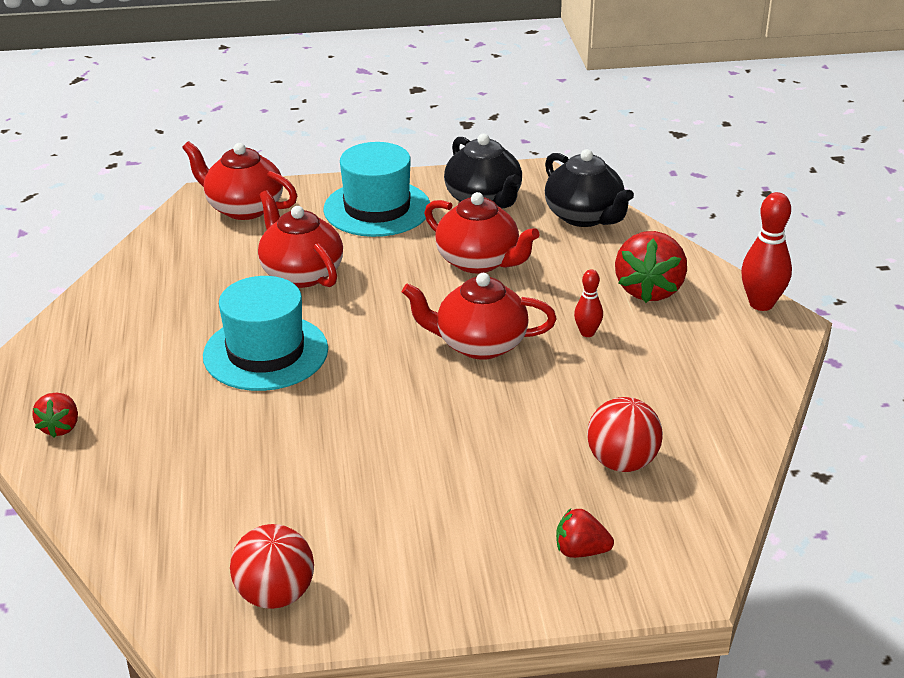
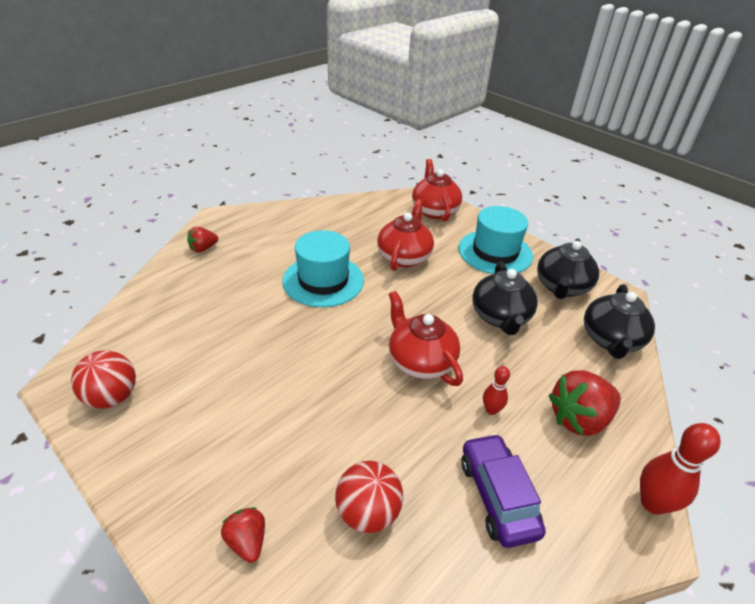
camera: 50 degrees right, 5 degrees up
(479, 261) = (500, 317): red teapot -> black teapot
(678, 380) = (497, 496): none -> purple car

